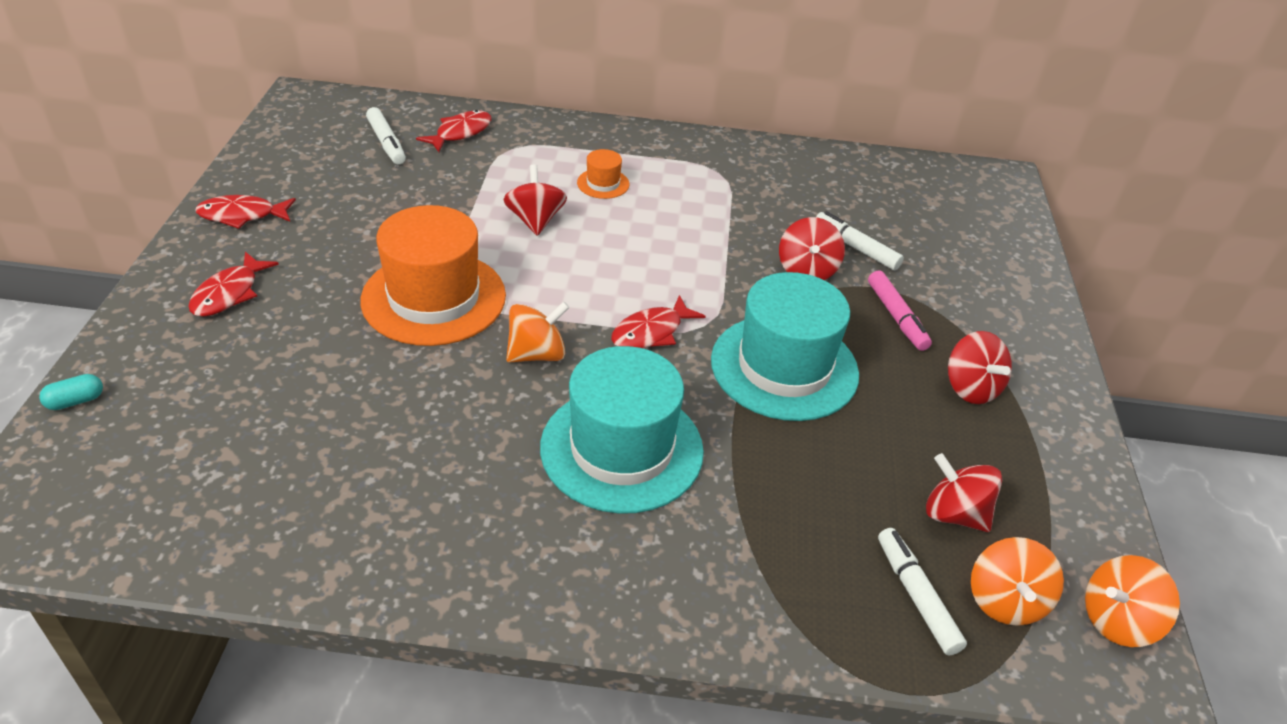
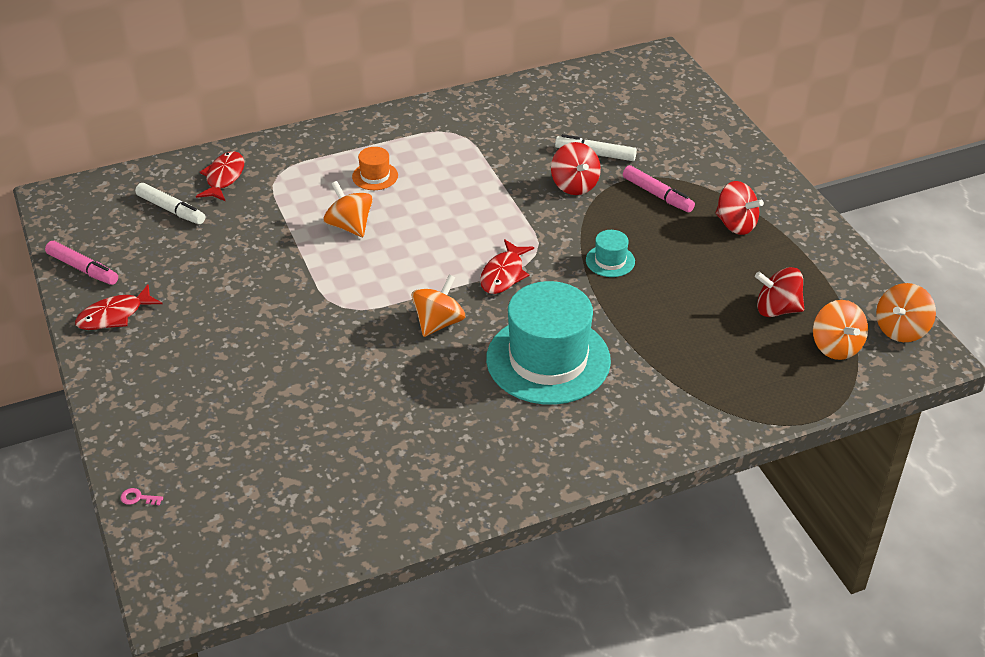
camera: 25 degrees left, 0 degrees up
(76, 401) = (138, 498): turquoise capsule -> pink key
(229, 293) = (170, 377): red fish -> none
(259, 164) = (83, 269): none -> pink marker
(434, 298) = (328, 315): orange hat -> none
(535, 220) = (350, 226): red spinning top -> orange spinning top
(784, 367) = (610, 261): turquoise hat -> turquoise hat, size x0.43
(916, 596) = (786, 366): white marker -> none

